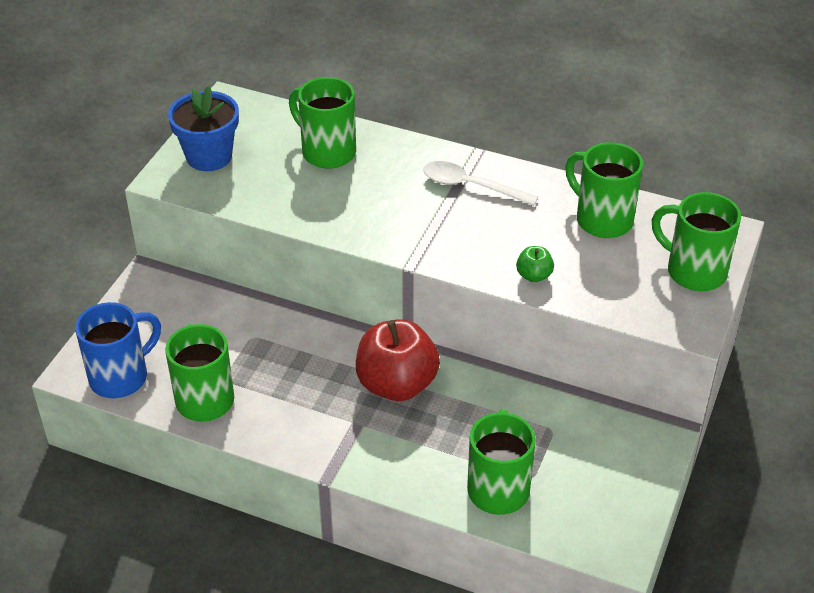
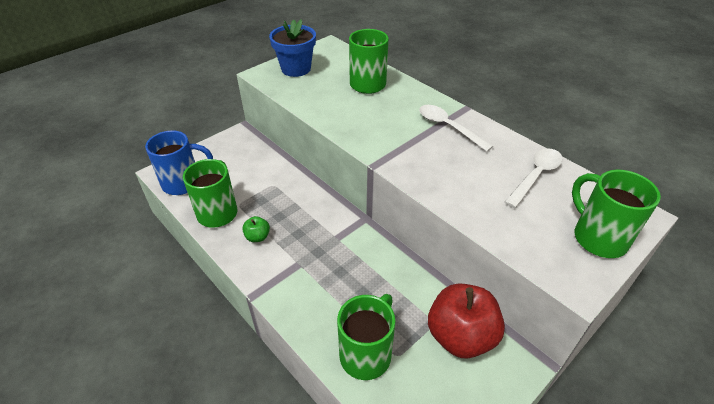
camera: 25 degrees right, 0 degrees up
(397, 384) = (341, 246): red apple -> red apple (460, 336)
(534, 275) = (460, 199): green apple -> green apple (257, 237)
(602, 219) = (536, 176): green mug -> white spoon

